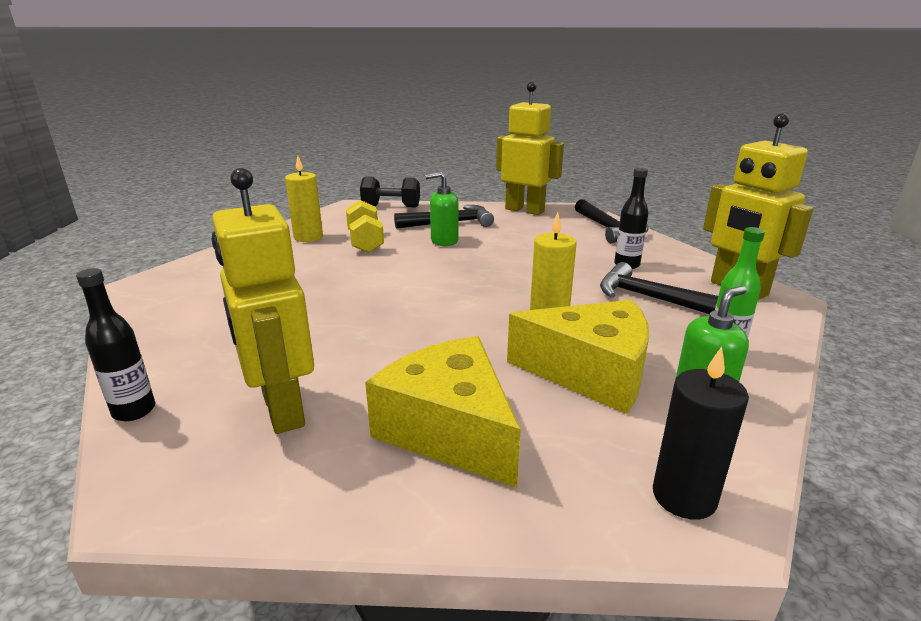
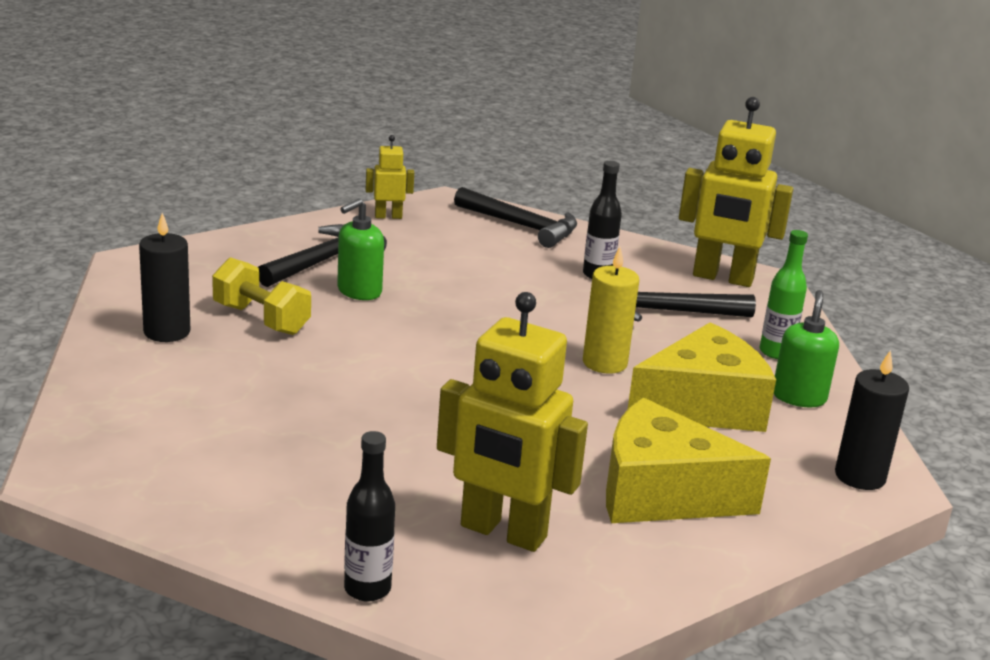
camera: 40 degrees left, 0 degrees up
(308, 237) = (167, 332): yellow candle -> black candle
(391, 206) = (196, 249): black dumbbell -> none
(525, 210) = (388, 216): yellow robot -> yellow robot, size x0.48

